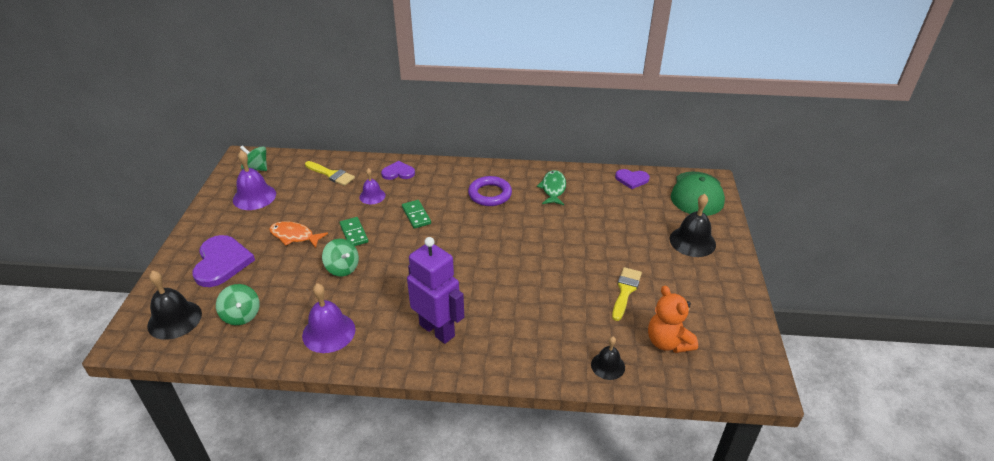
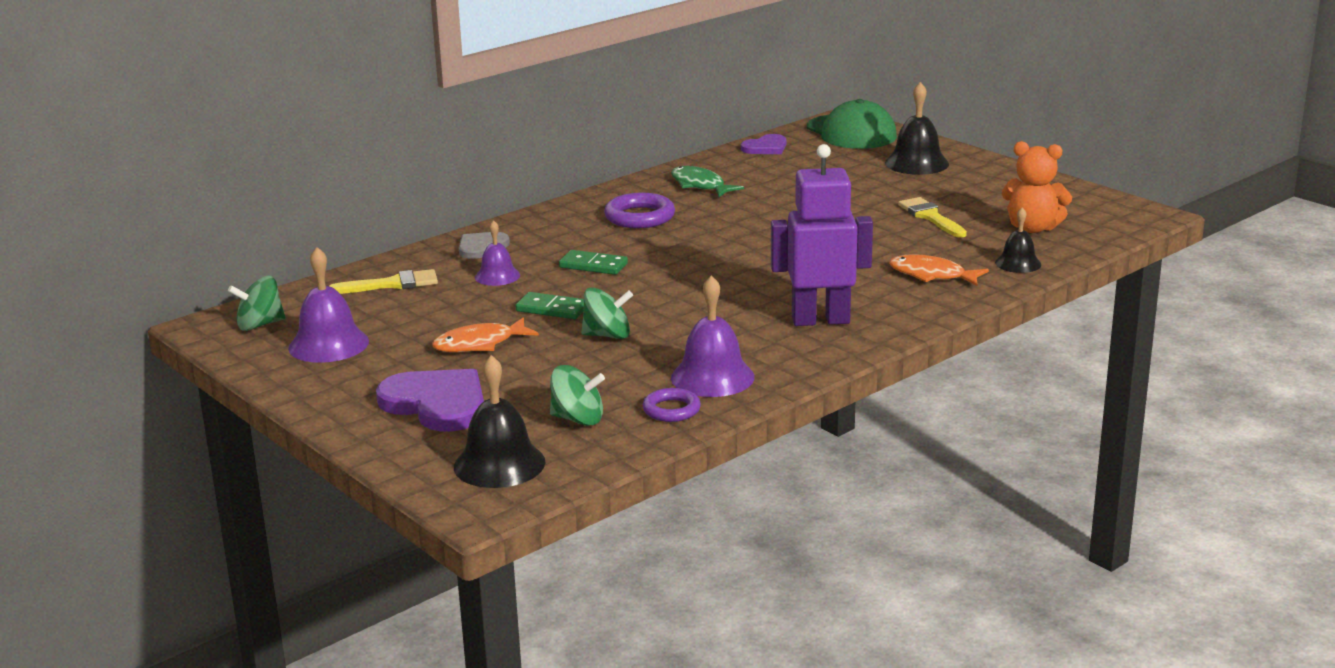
camera: 45 degrees left, 15 degrees down
(278, 341) = (671, 410): none -> purple ring
(398, 172) = (481, 247): purple heart -> grey heart
(546, 339) = (932, 275): none -> orange fish

